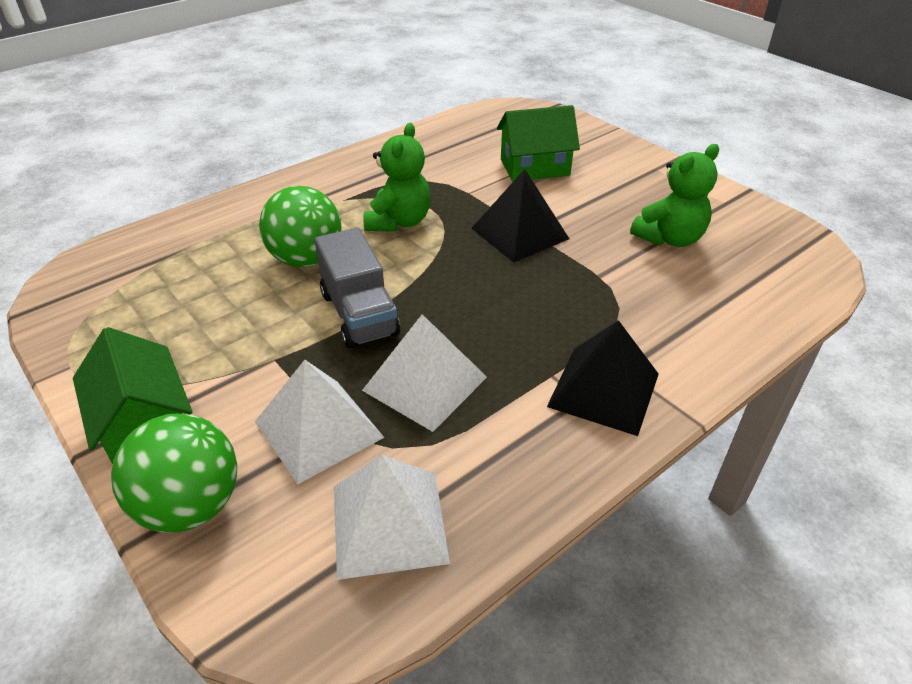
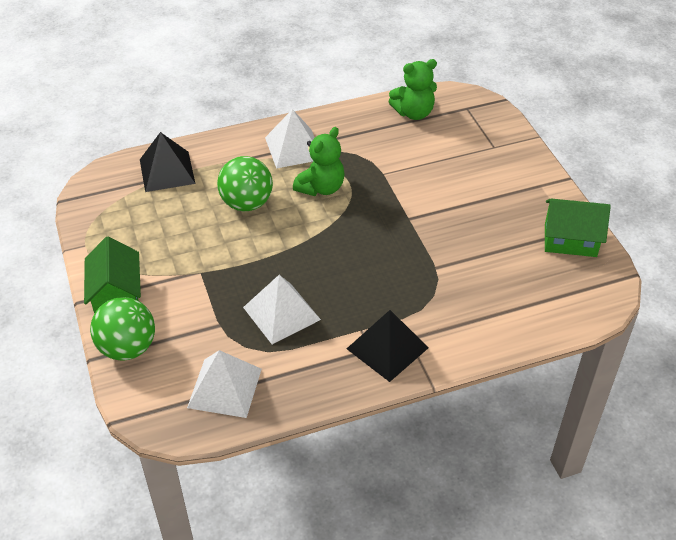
camera: 20 degrees right, 5 degrees up
(318, 429) = (209, 324): white pyramid -> white pyramid (294, 148)
(359, 314) = (263, 254): grey truck -> none
(519, 233) = (400, 219): black pyramid -> black pyramid (167, 171)
(534, 167) = (445, 161): green house -> green house (570, 240)
(669, 238) = (506, 251): green teddy bear -> green teddy bear (414, 113)

